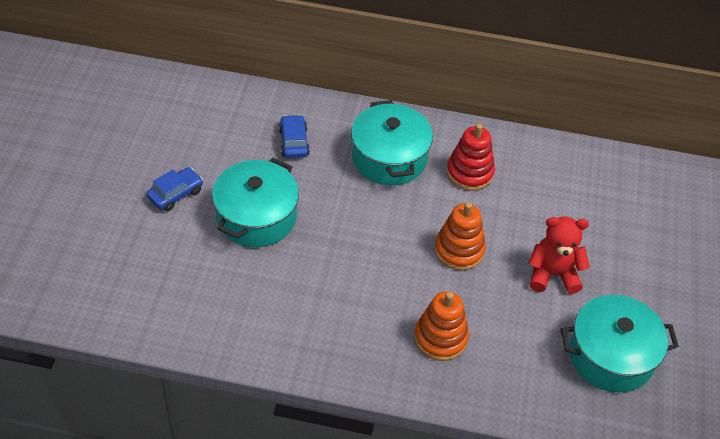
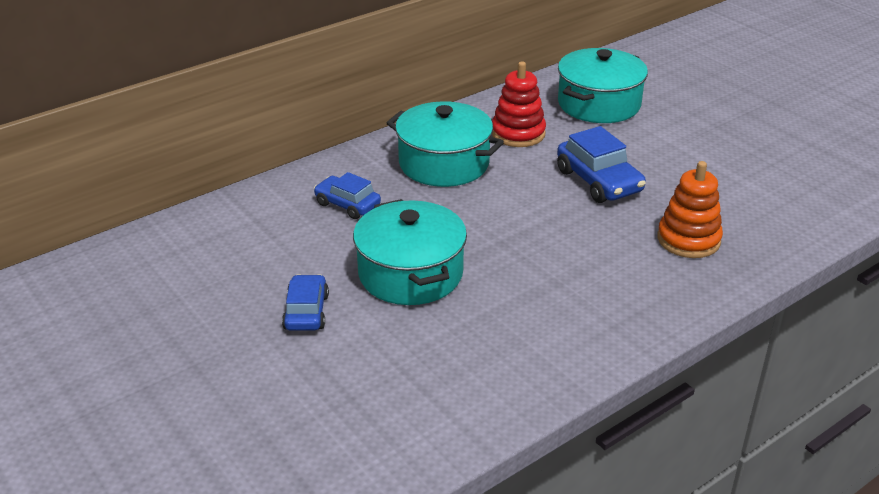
camera: 45 degrees left, 15 degrees down
(459, 250) = (599, 181): orange stacking toy -> blue car
(552, 274) = (680, 150): red teddy bear -> none
(611, 356) = (795, 166): turquoise pot -> turquoise pot (599, 104)

